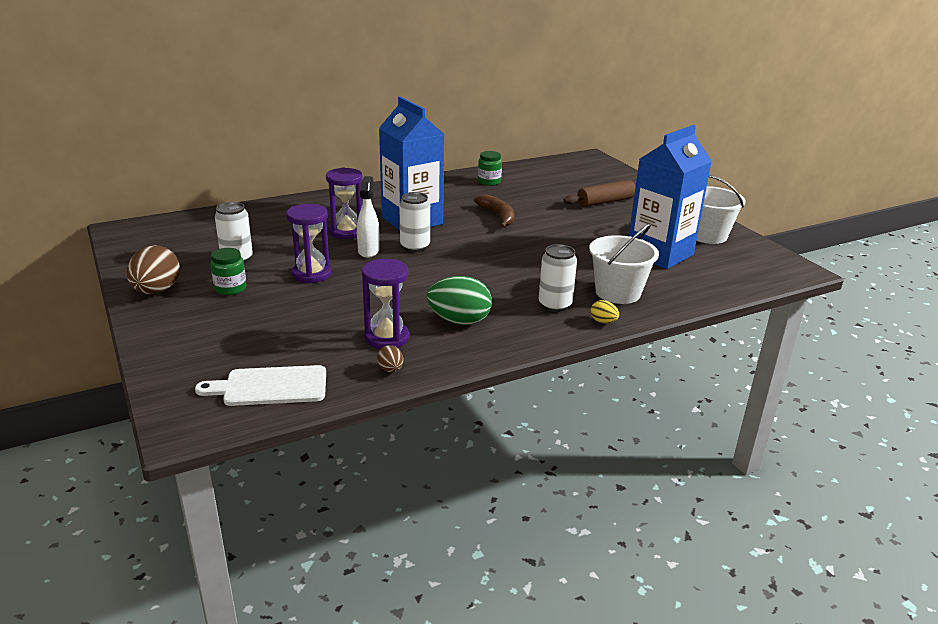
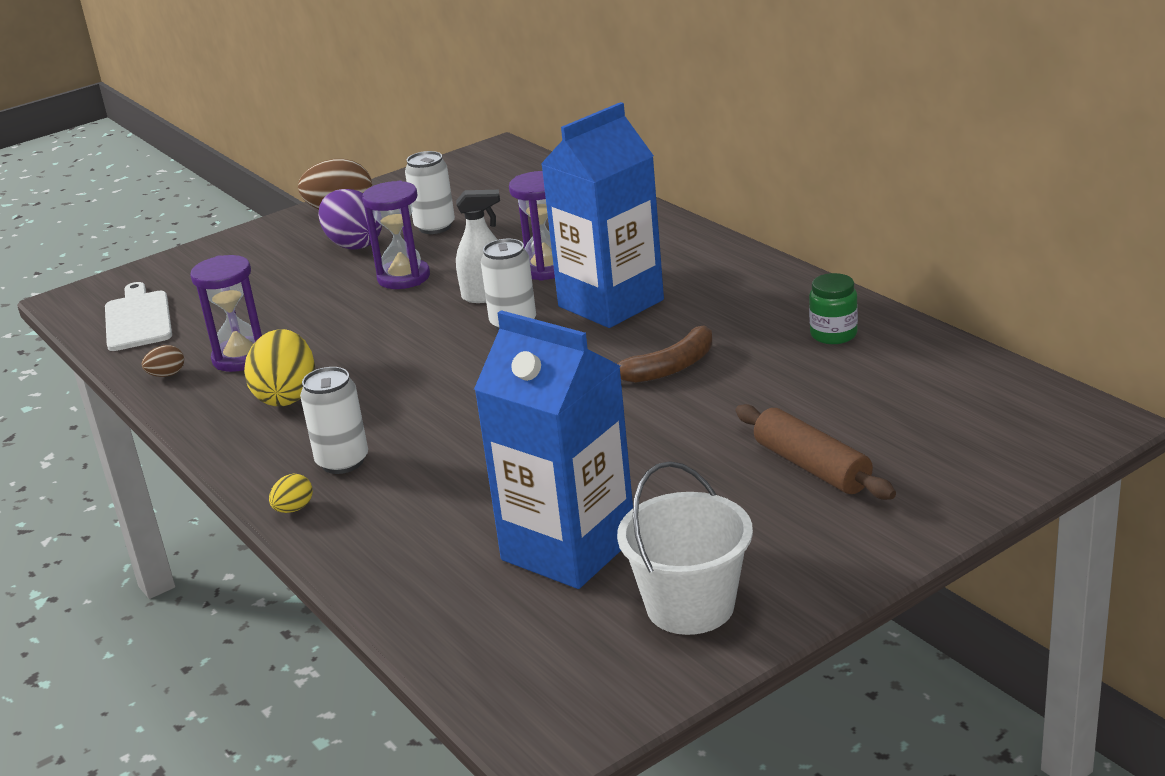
camera: 85 degrees right, 0 degrees up
(230, 288) = (354, 244): green jar -> purple egg
(459, 321) = (286, 396): green egg -> yellow egg
(618, 292) = (395, 514): white bucket -> none

